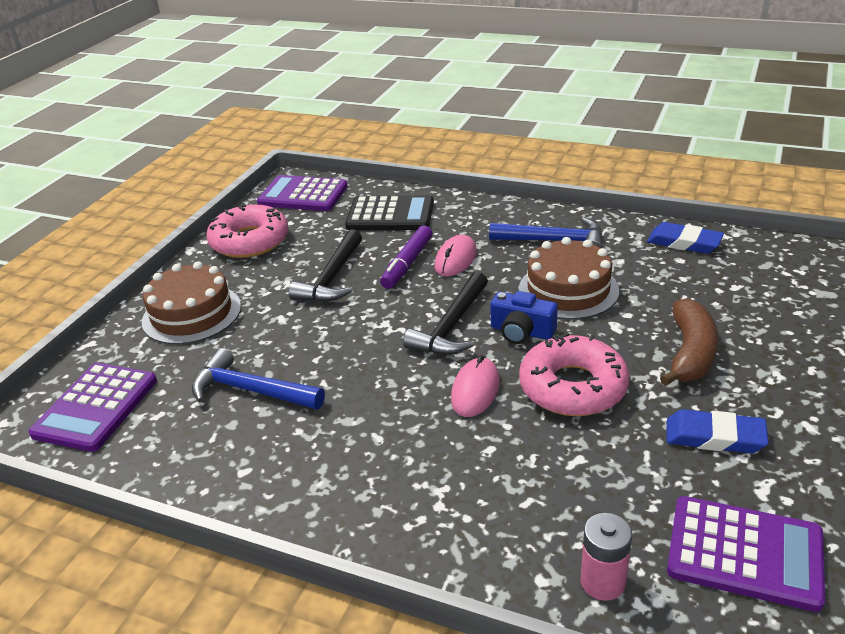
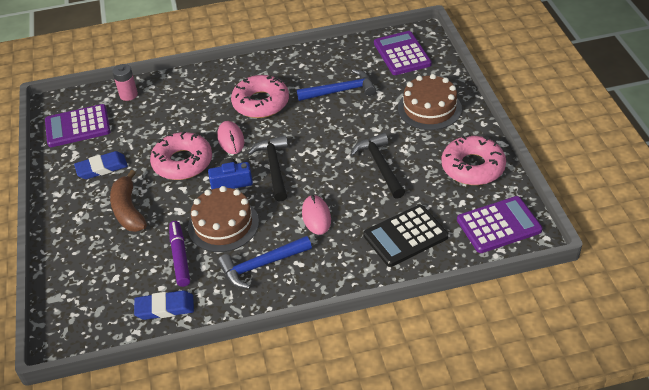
camera: 145 degrees right, 10 degrees up
(378, 429) = (261, 103): none -> pink donut
(407, 264) = (344, 198): purple marker -> purple marker (180, 257)

